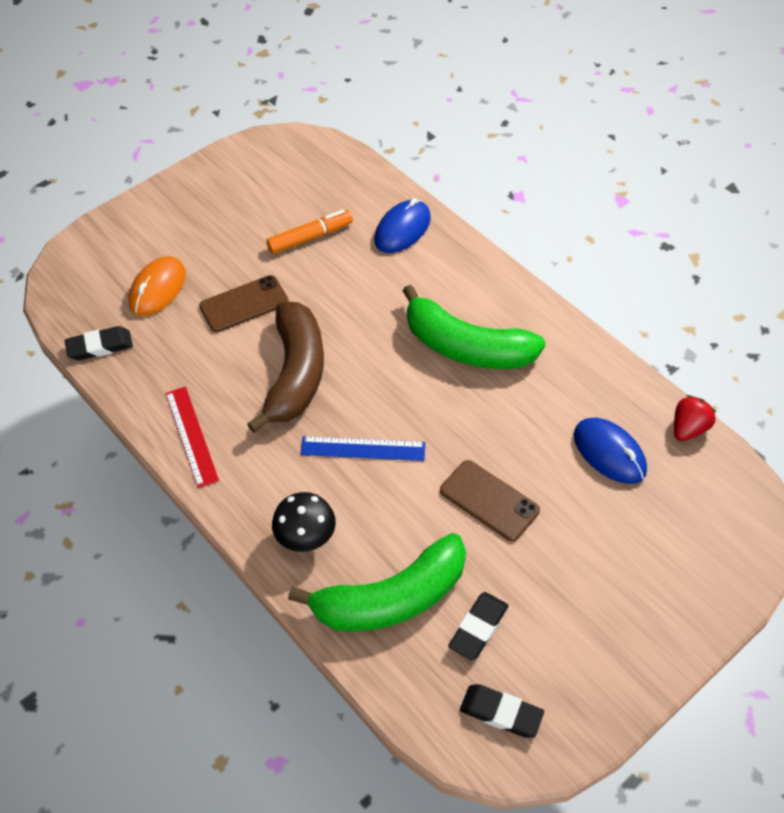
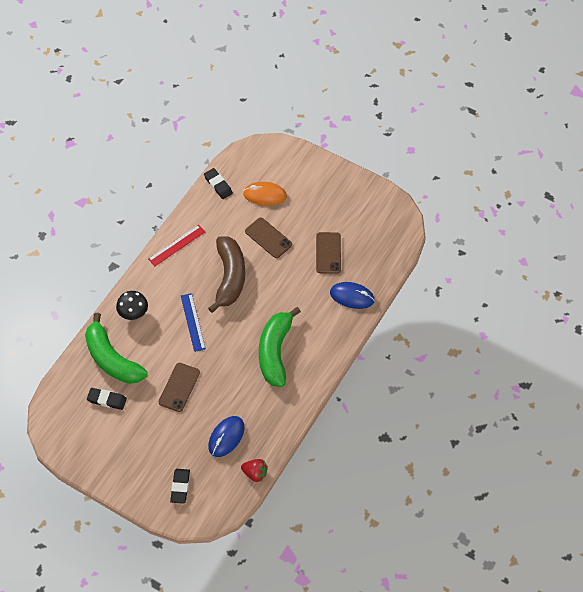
camera: 70 degrees right, 5 degrees up
(296, 374) = (230, 277): brown banana -> brown banana turned 75 degrees counterclockwise
(310, 237) = (328, 253): orange marker -> brown phone
(501, 713) = (67, 420): black eraser -> black eraser (180, 487)

